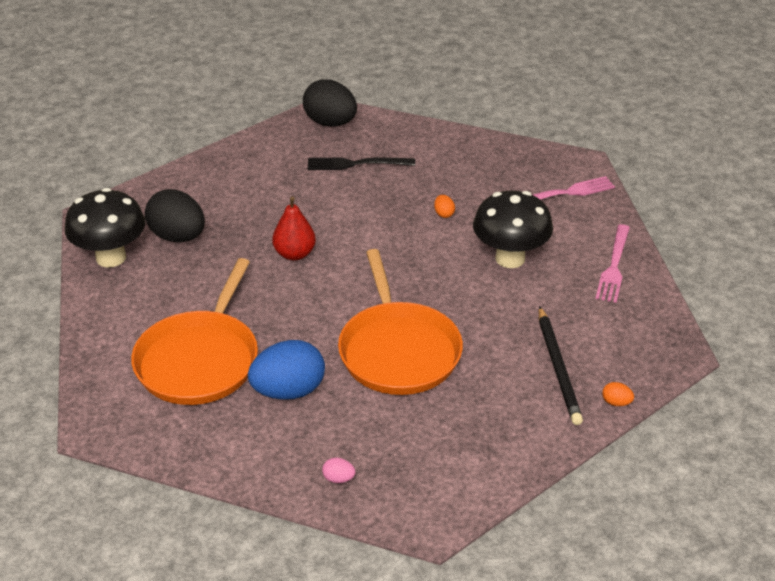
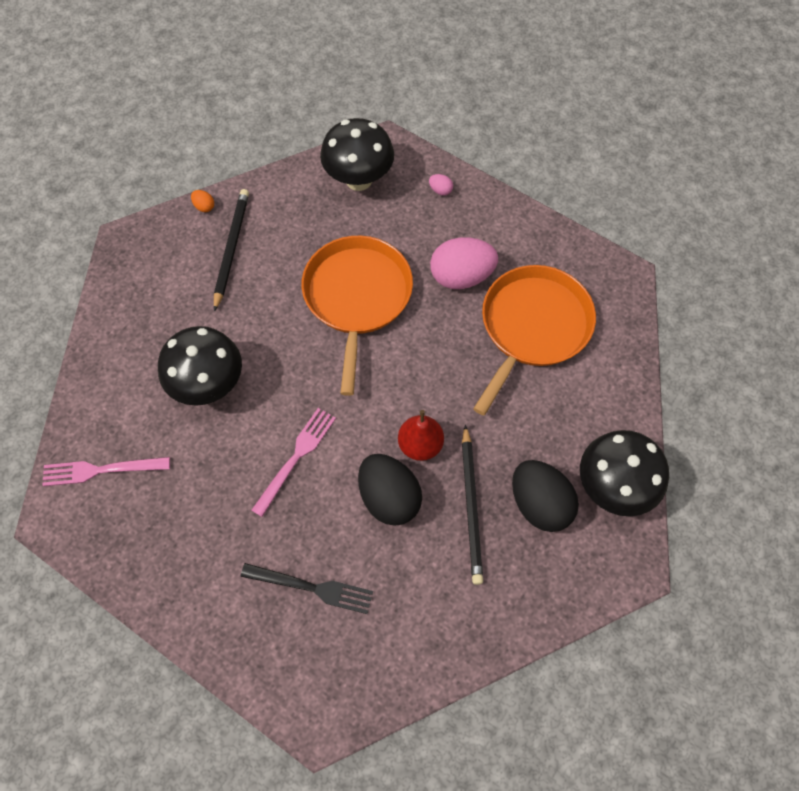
camera: 165 degrees left, 25 degrees up
(238, 226) = (471, 506): none -> black pencil
(288, 391) = (461, 276): blue egg -> pink egg
(330, 123) = (318, 691): black egg -> black egg (389, 498)
(444, 214) = (246, 469): orange egg -> none
(447, 470) = (359, 179): none -> black mushroom
(614, 267) = (117, 349): pink fork -> pink fork (296, 456)

